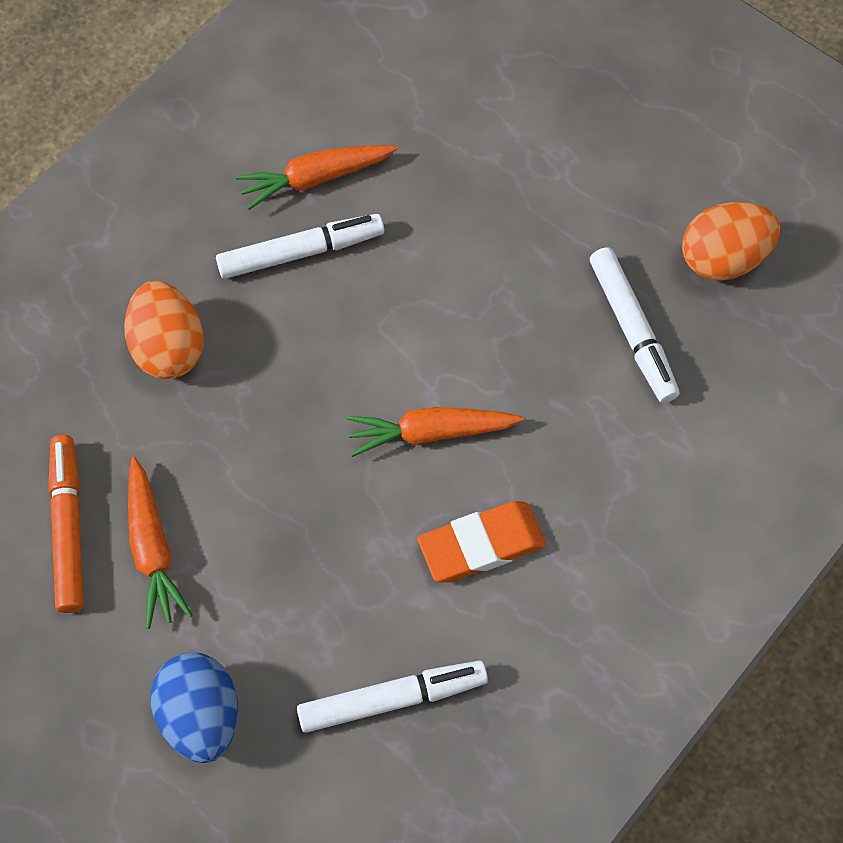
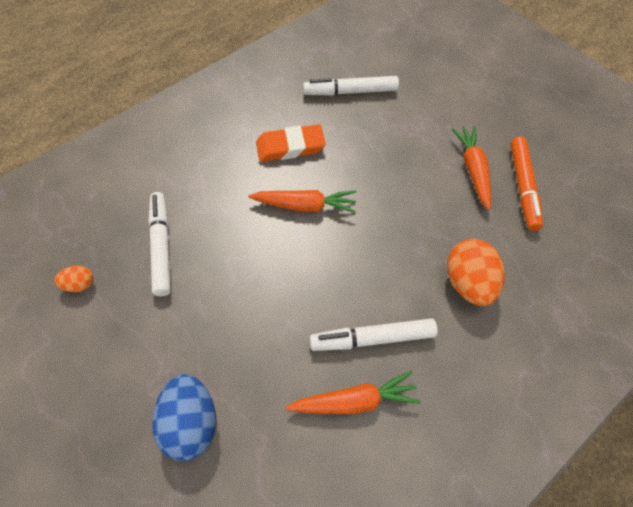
camera: 170 degrees left, 5 degrees down
(201, 716) = (445, 97): blue egg -> blue egg (191, 423)
(723, 258) = (80, 284): orange egg -> orange egg, size x0.51

